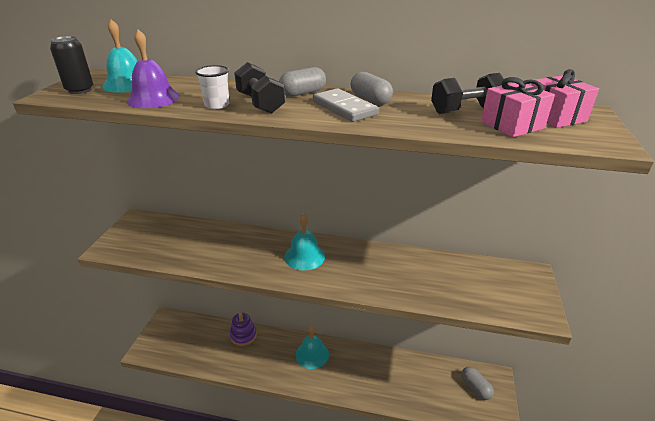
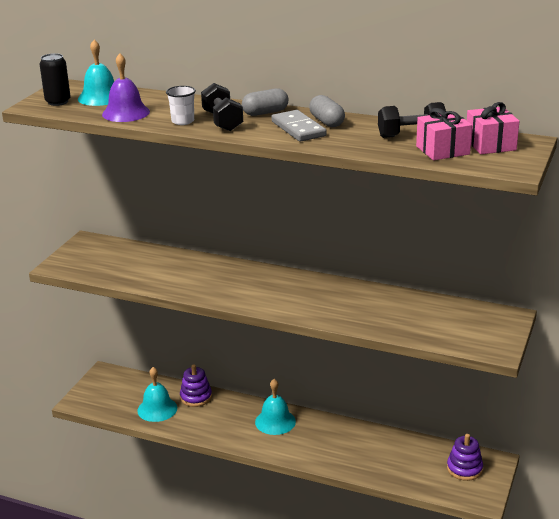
camera: 10 degrees right, 5 degrees down
(304, 256) = (265, 286): turquoise bell -> turquoise bell (157, 409)
(475, 388) = (464, 469): grey capsule -> purple stacking toy

